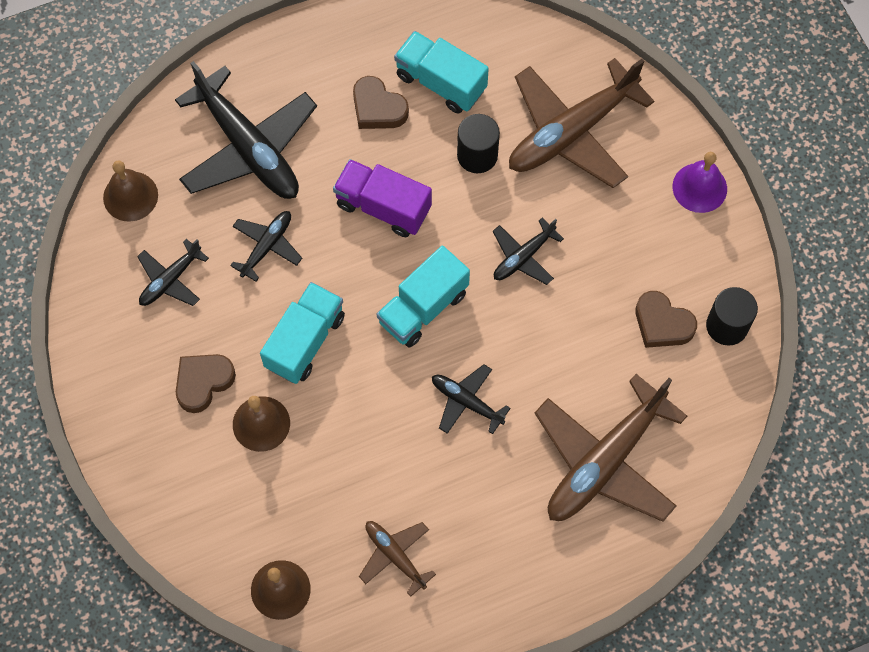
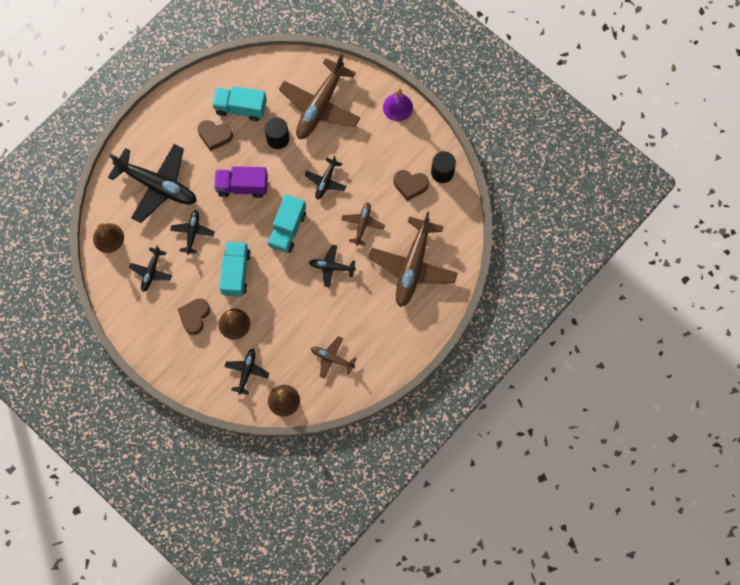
camera: 25 degrees left, 5 degrees up
(243, 512) = (247, 371): none -> black plane
(552, 354) = (362, 224): none -> brown plane

